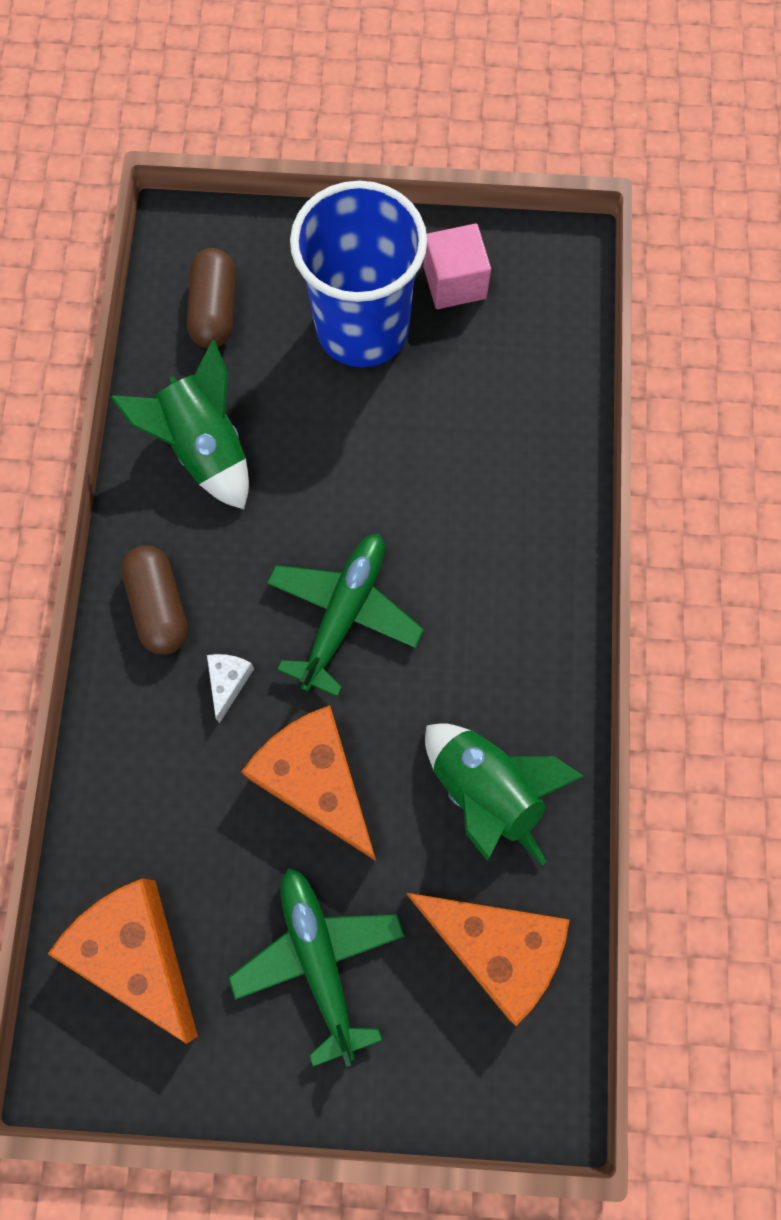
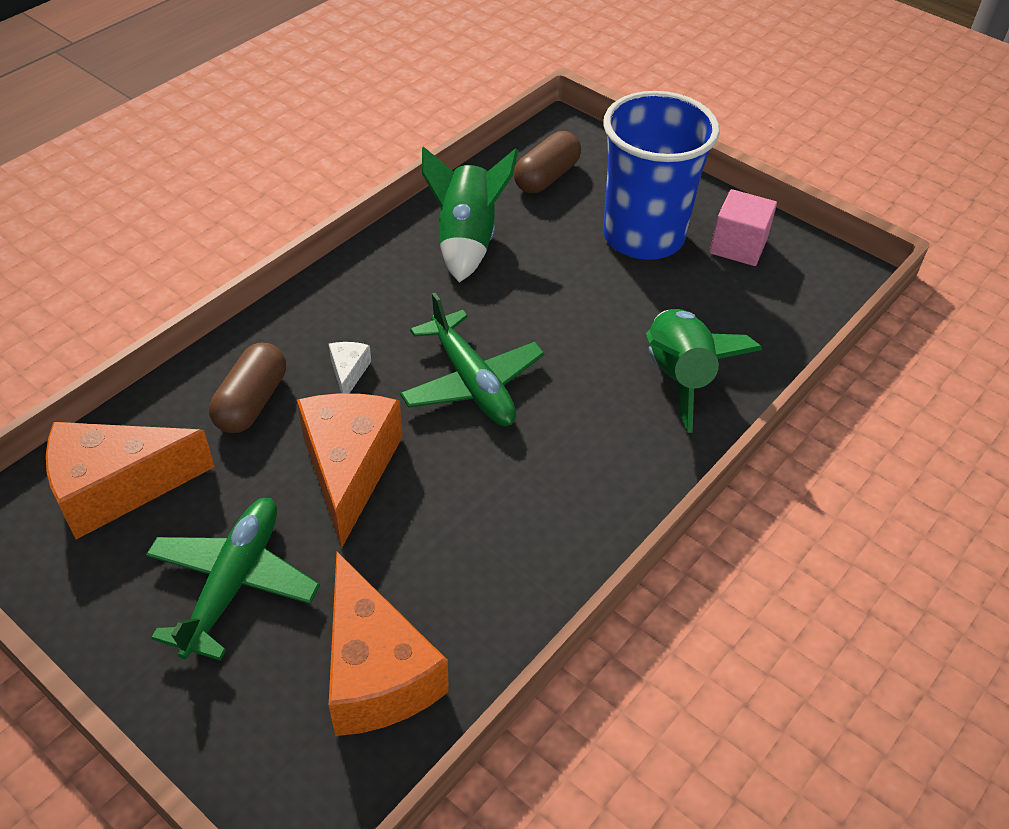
camera: 35 degrees right, 25 degrees down
(137, 951) = (117, 488): orange cheese -> orange cheese turned 105 degrees counterclockwise
(159, 606) = (347, 304): brown capsule -> brown capsule (251, 402)
(228, 682) = (349, 372): white cheese -> white cheese turned 45 degrees counterclockwise
(344, 613) = (472, 382): green plane -> green plane turned 90 degrees clockwise
(486, 790) = (473, 559): green rocket -> green rocket (679, 378)

